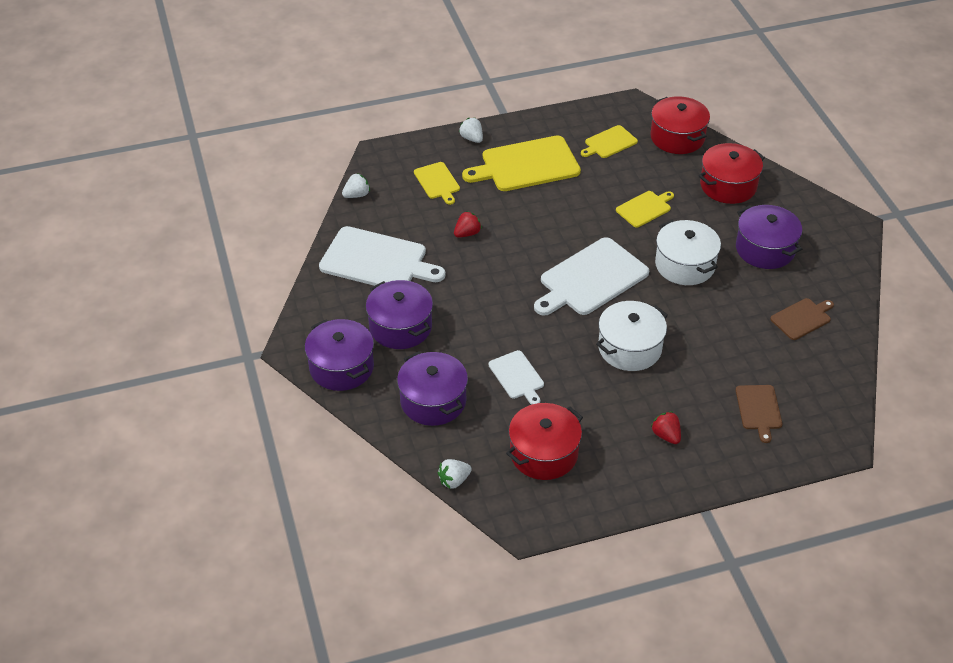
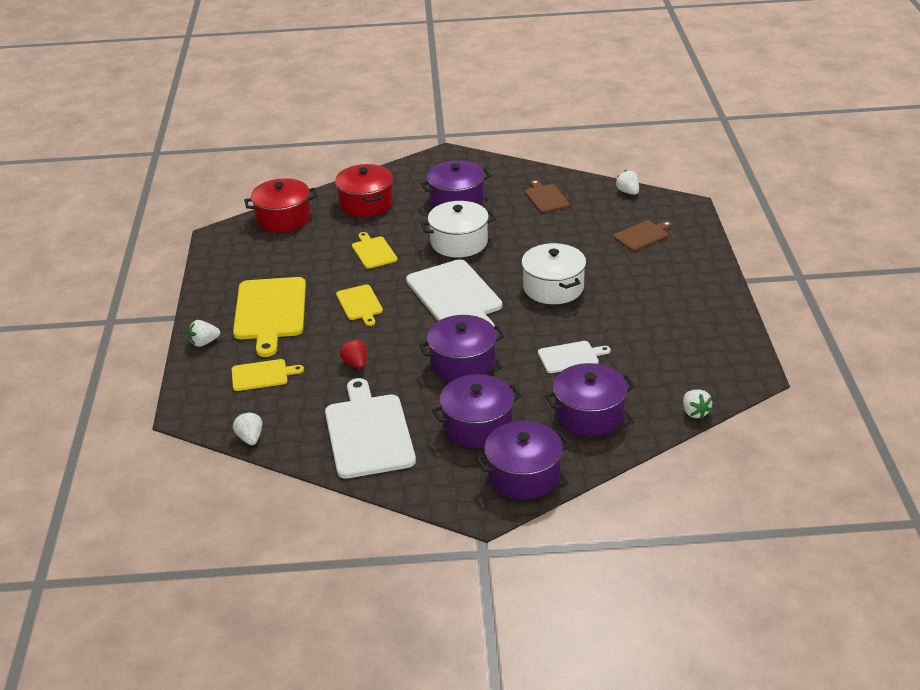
camera: 75 degrees left, 10 degrees down
(377, 261) = (368, 433): white cutting board -> white cutting board turned 45 degrees counterclockwise
(487, 302) = (463, 363): none -> purple pot
(543, 453) = (670, 354): red pot -> none
(609, 143) = (267, 257): yellow cutting board -> yellow cutting board (360, 304)
(666, 435) = (662, 285): red strawberry -> none
(759, 409) = (642, 235): brown cutting board -> brown cutting board turned 45 degrees counterclockwise
(847, 387) = (628, 192): none -> white strawberry

